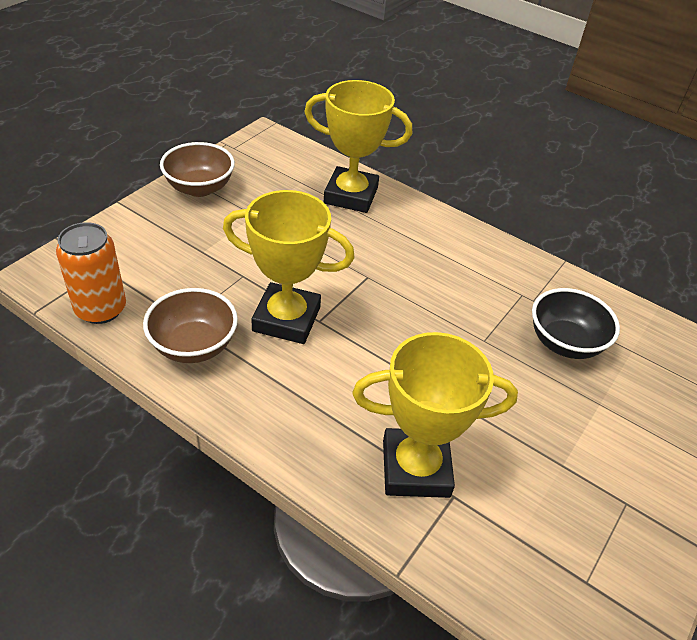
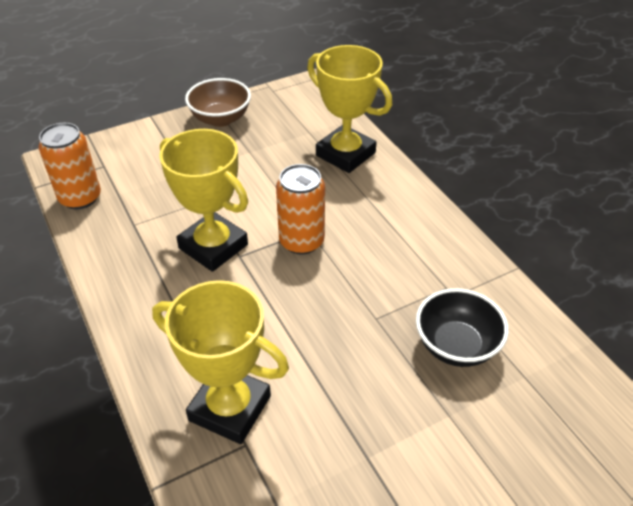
camera: 30 degrees right, 0 degrees up
(194, 346) = (126, 246): brown bowl -> none
(369, 289) = (301, 241): none -> orange can

